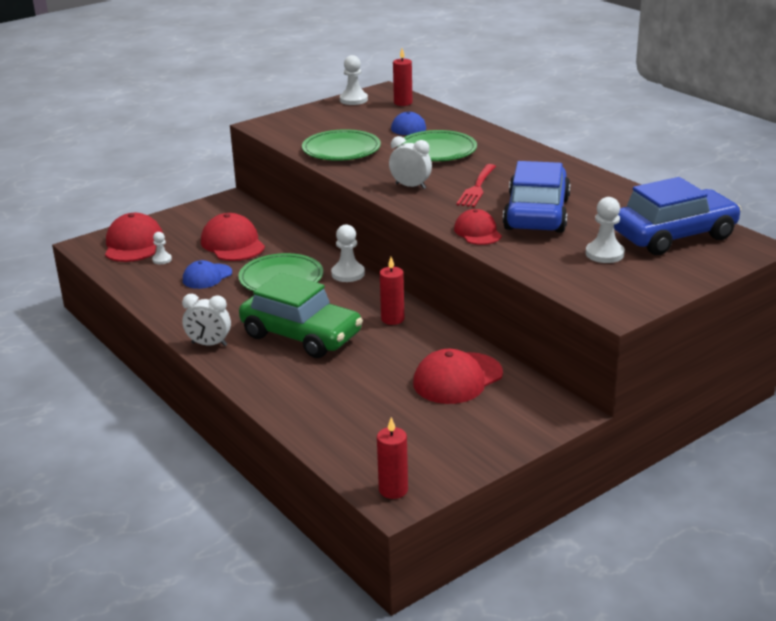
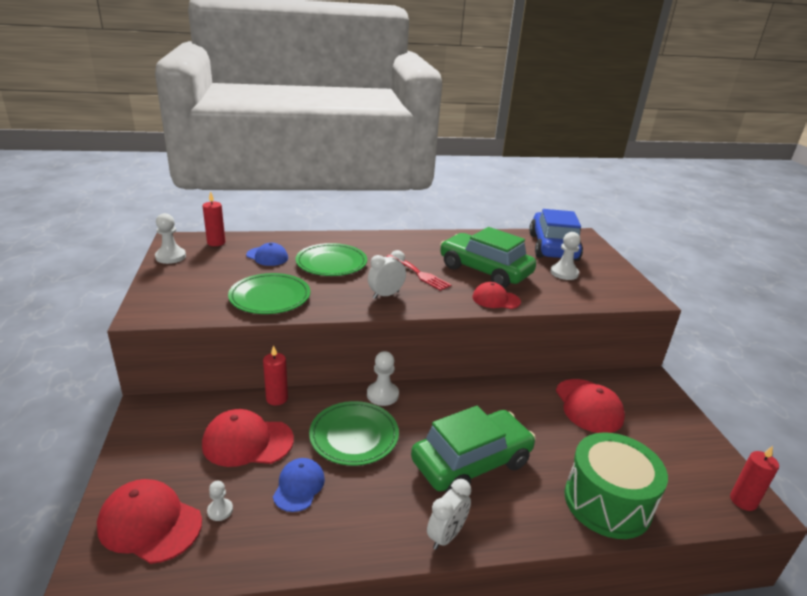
camera: 65 degrees left, 0 degrees up
(207, 276) = (299, 486): blue cap -> blue cap turned 150 degrees counterclockwise
(315, 410) = (607, 502): none -> green drum
(392, 319) = (479, 401): red candle -> red candle (277, 398)
(537, 214) = (485, 271): blue car -> green car

